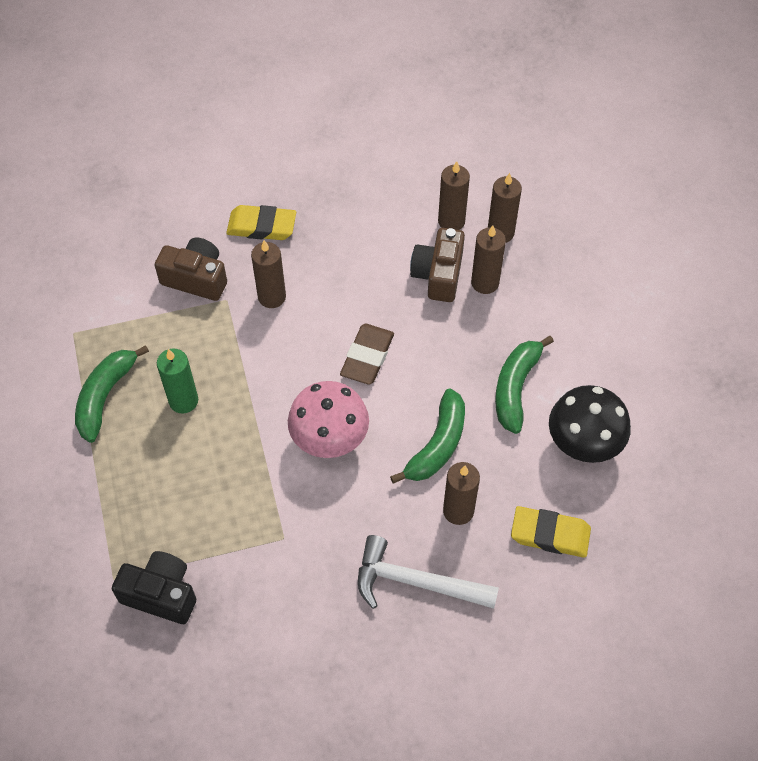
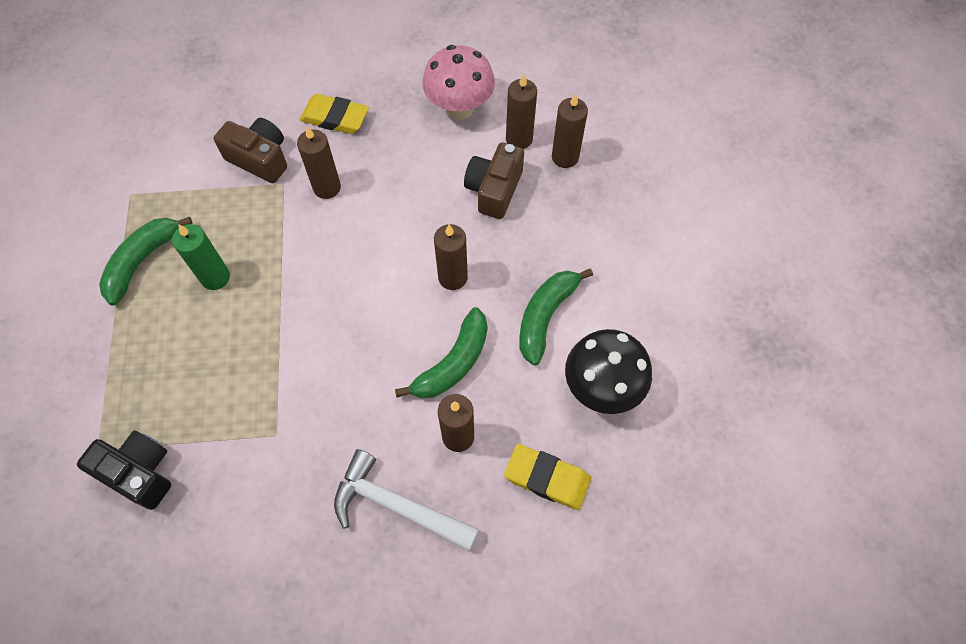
camera: 10 degrees right, 5 degrees up
(329, 440) = (347, 340): pink mushroom -> pink mushroom (459, 108)
(367, 357) = (404, 261): brown eraser -> none
(485, 283) = (538, 204): brown candle -> brown candle (453, 277)

